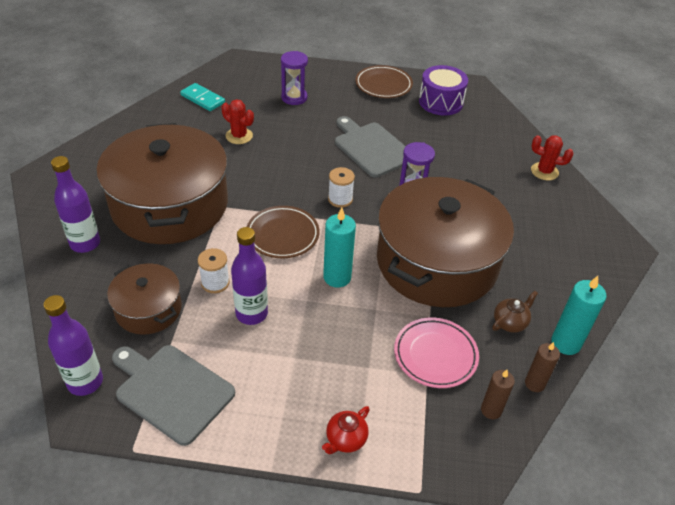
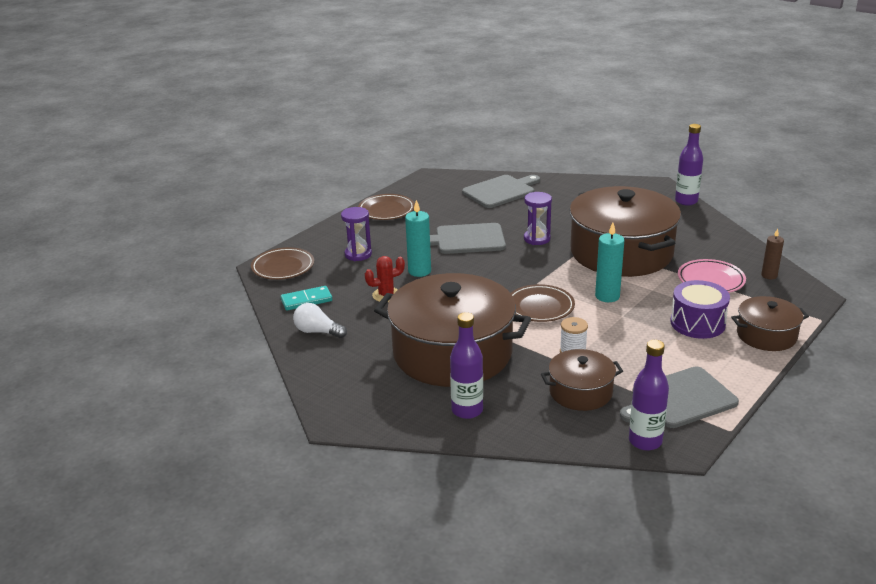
camera: 55 degrees left, 15 degrees down
(160, 121) = (317, 332): none -> white light bulb
(244, 69) = (283, 267): none -> brown plate
(251, 313) = (620, 343): purple bottle -> purple bottle (686, 201)
(340, 199) = (518, 270): white spool -> none
(345, 440) = (766, 335): red teapot -> brown pot
(441, 102) = (437, 194): purple drum -> purple drum (697, 323)
(488, 138) = (501, 191): none -> grey cutting board
(510, 322) = (698, 245): brown teapot -> none
(534, 383) = (755, 254): brown candle -> none
(544, 171) = (559, 184): red cactus -> none
(565, 343) = (728, 233): turquoise candle -> turquoise candle (419, 271)

